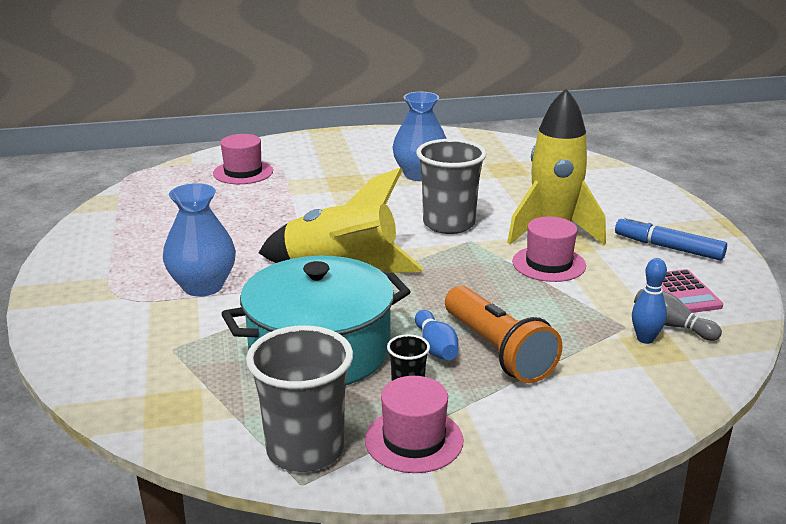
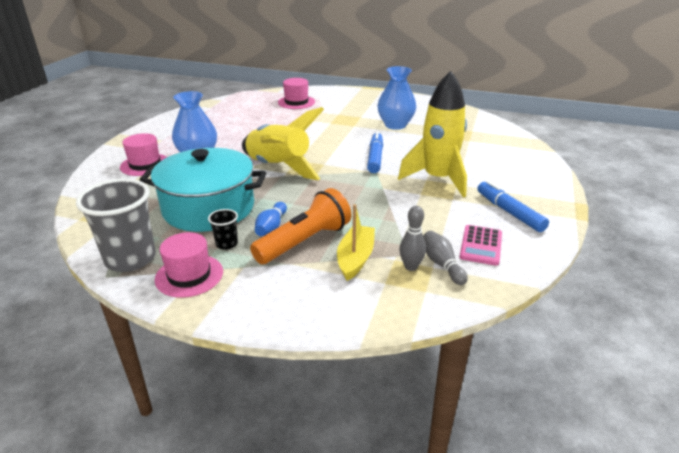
camera: 30 degrees right, 5 degrees up
(449, 224) = (375, 158): grey cup -> blue marker
(498, 351) = (304, 241): orange flashlight -> orange flashlight turned 135 degrees counterclockwise
(549, 264) = (407, 199): pink hat -> pink hat (145, 165)
(579, 350) = (355, 259): none -> yellow boat
(645, 339) = (411, 267): blue bowling pin -> grey bowling pin

